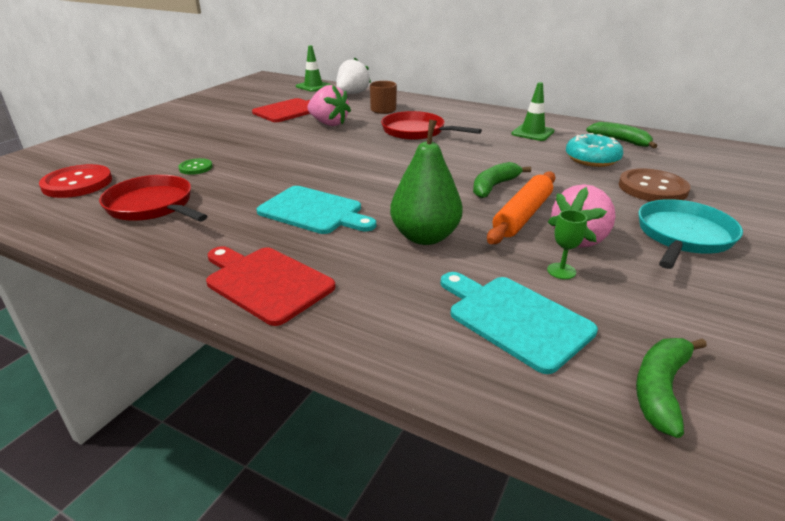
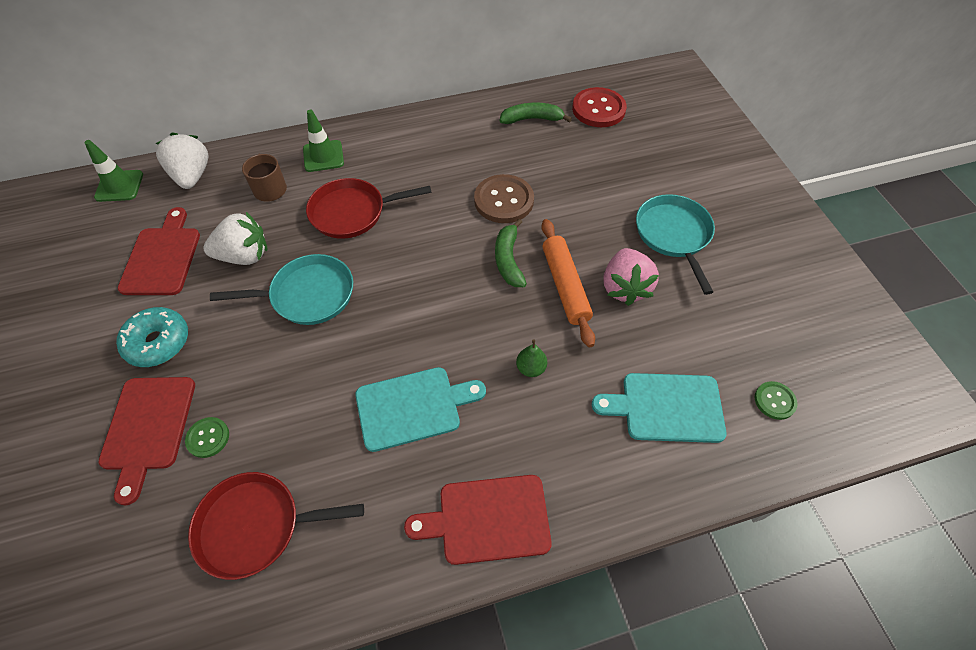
camera: 45 degrees left, 25 degrees up
(77, 183) = (109, 570): red button -> red button (598, 109)
(180, 152) = (148, 428): none -> red cutting board
(329, 123) = (244, 256): pink strawberry -> white strawberry
(336, 147) = (307, 295): none -> turquoise pan
(425, 237) = (531, 368): green pear -> green pear, size x0.46
(532, 133) = (454, 148): green traffic cone -> green traffic cone (323, 156)
(561, 271) = (646, 334): green goblet -> none
(592, 159) = (537, 165): turquoise donut -> turquoise donut (158, 342)
(652, 188) = (610, 182): brown button -> brown button (504, 200)
(660, 389) = (774, 401): green banana -> green button

